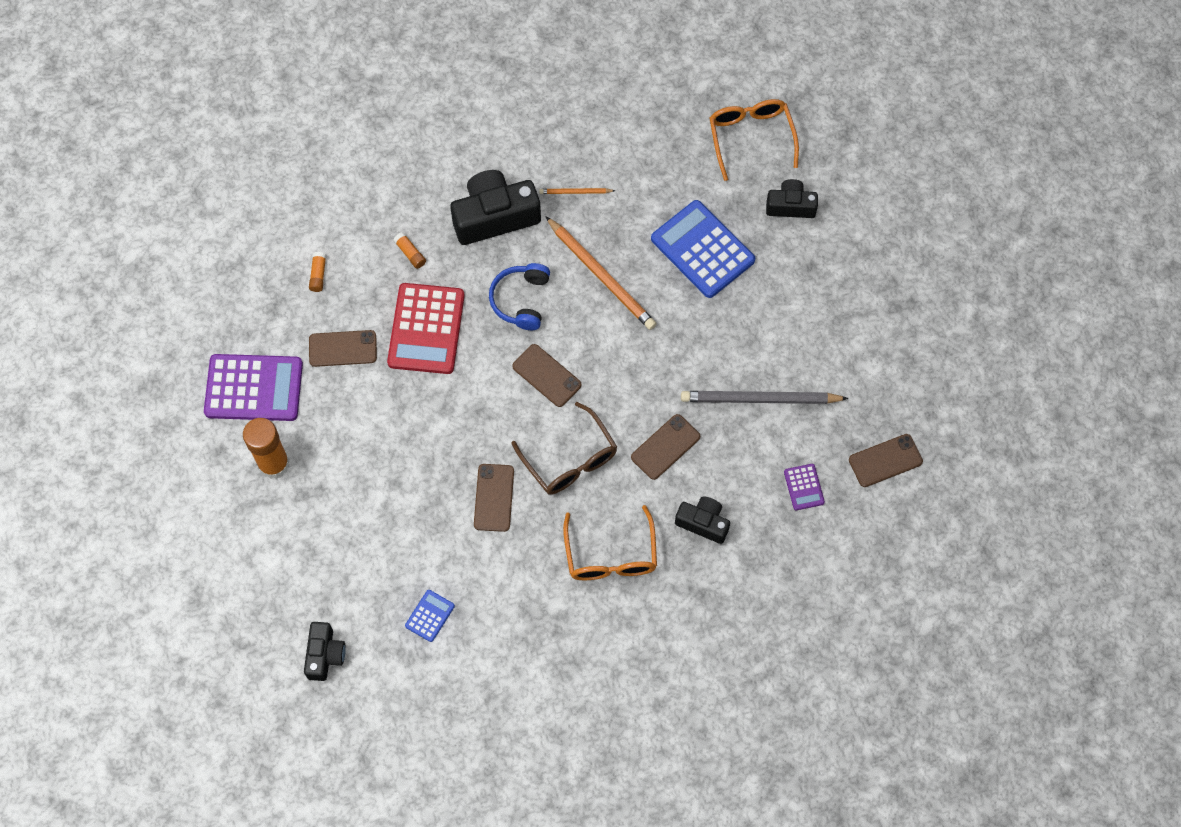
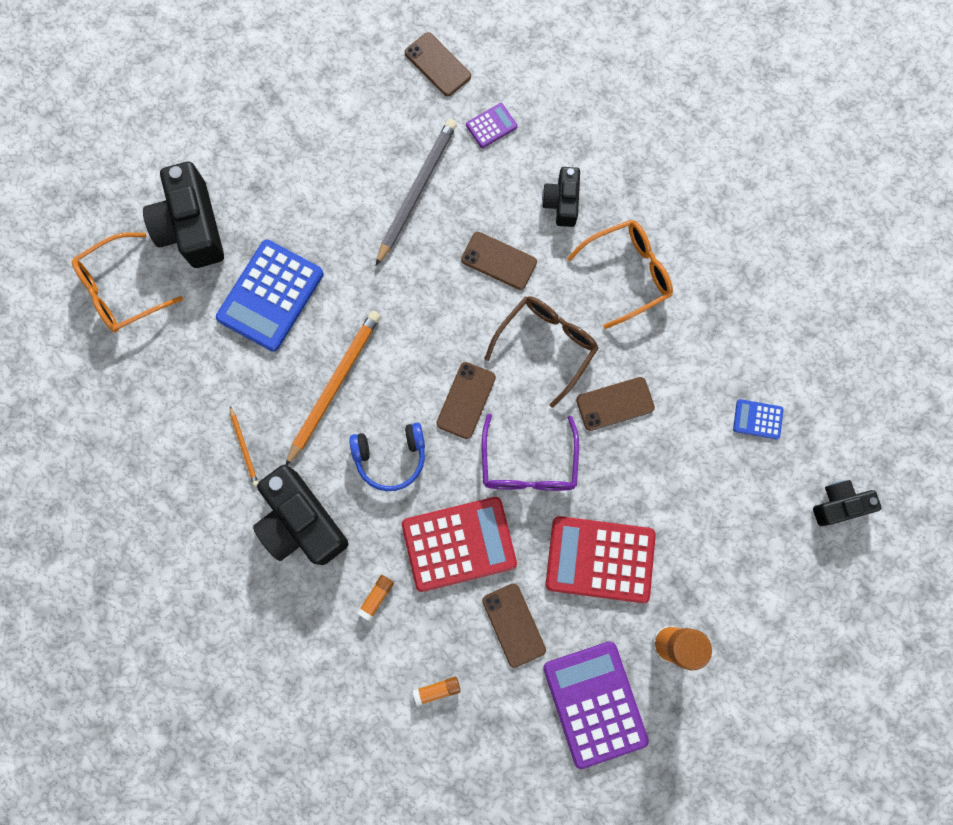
camera: 110 degrees left, 10 degrees up
(366, 435) = (600, 559): none -> red calculator
(469, 406) = (528, 465): none -> purple glasses
(760, 399) = (416, 191): grey pencil -> grey pencil turned 135 degrees counterclockwise
(790, 206) = (192, 227): black camera -> black camera, size x1.73

